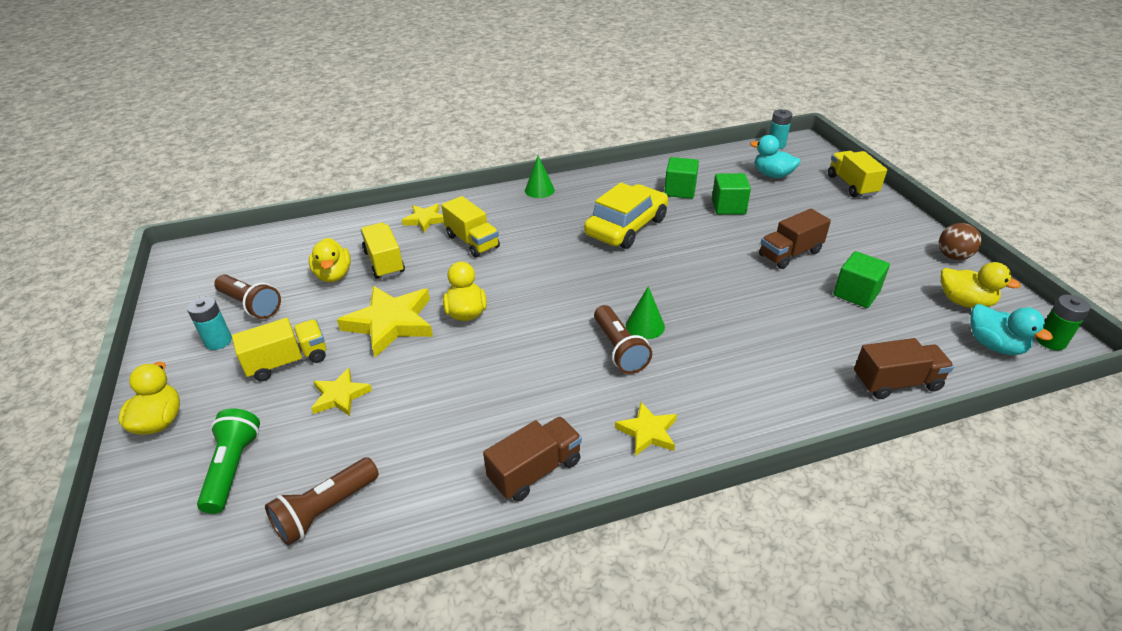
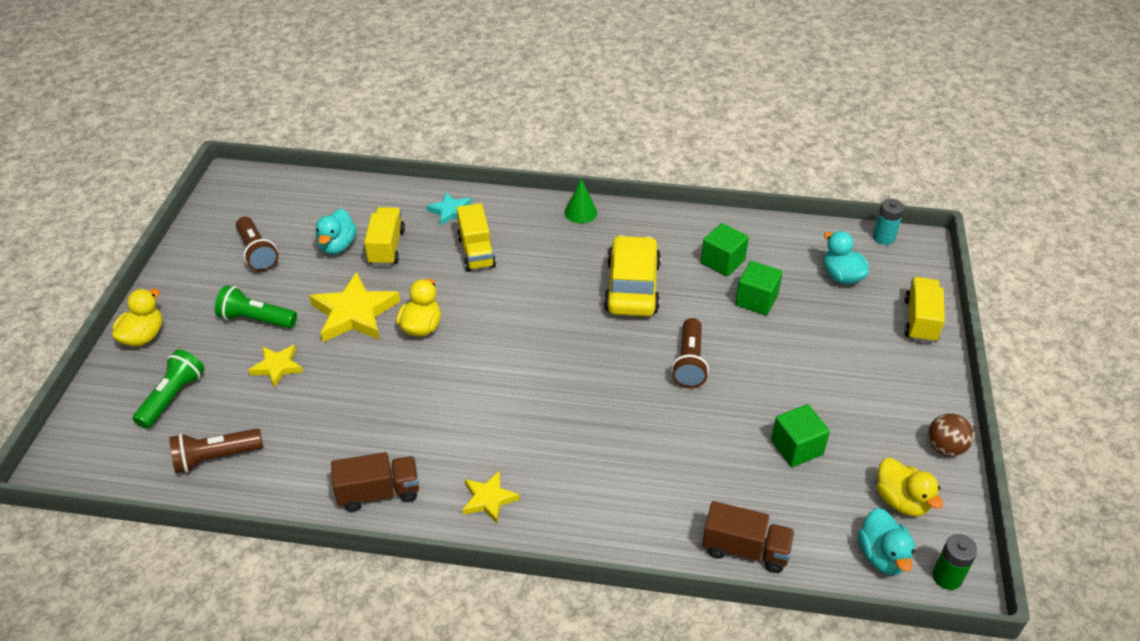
camera: 25 degrees right, 5 degrees up
(218, 341) = (216, 279): turquoise battery -> none
(288, 361) = (256, 319): yellow truck -> green flashlight
(334, 275) = (337, 246): yellow duck -> turquoise duck
(425, 220) = (450, 211): yellow star -> turquoise star
(619, 349) = (524, 415): brown flashlight -> brown flashlight (689, 362)
(626, 227) = (632, 287): yellow car -> yellow car turned 60 degrees counterclockwise
(645, 326) = (564, 401): green cone -> none
(790, 254) = (770, 378): brown truck -> none

